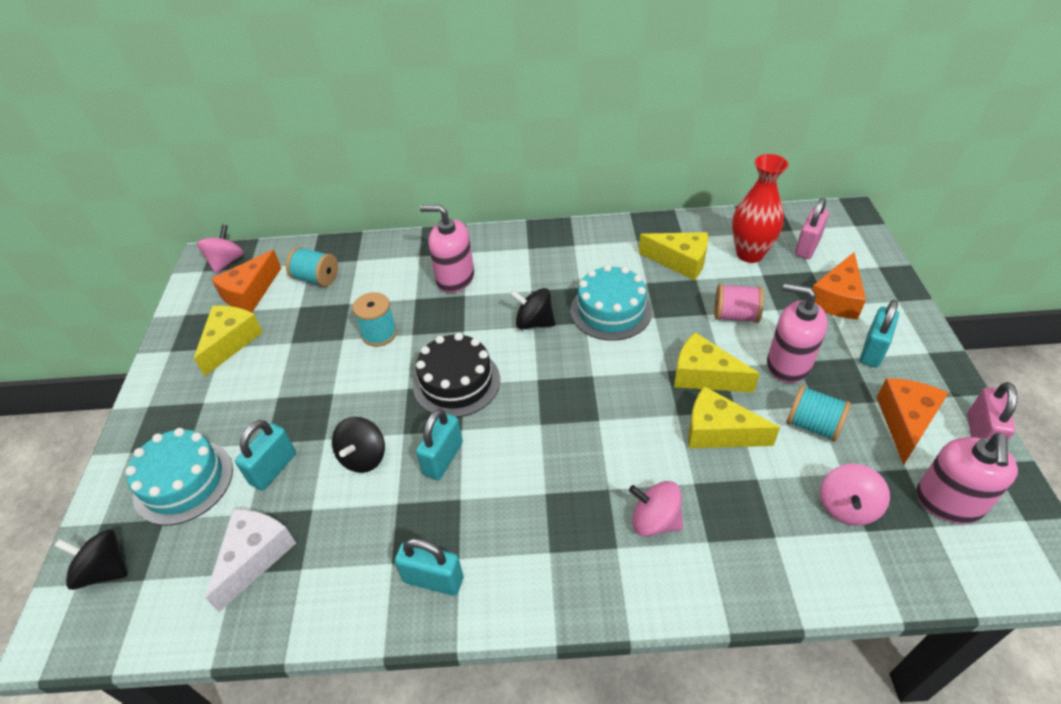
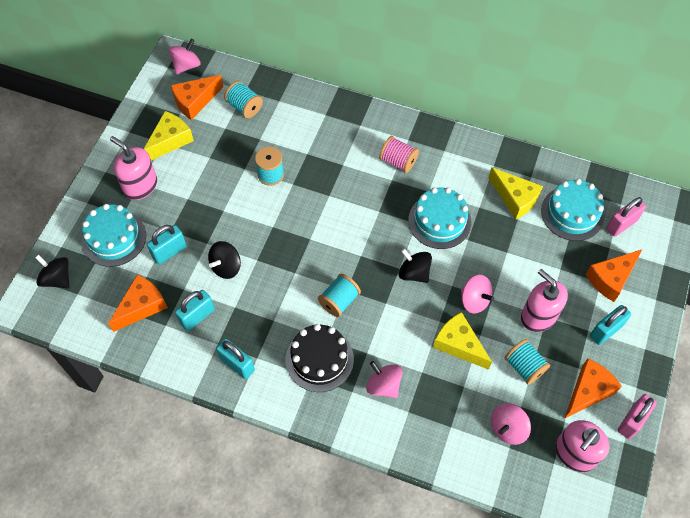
camera: 20 degrees right, 15 degrees up
(255, 557) = (142, 306): white cheese -> orange cheese
(443, 459) = (274, 288): turquoise padlock -> turquoise padlock (197, 316)
(455, 278) = (342, 147): pink soap dispenser -> pink soap dispenser (140, 186)
(456, 382) = (306, 235): black cake -> black cake (319, 359)
(534, 322) = (380, 209): black spinning top -> black spinning top (414, 273)
(537, 440) = (339, 301): none -> turquoise spool
(704, 376) = (474, 300): yellow cheese -> pink spinning top
(735, 316) = (526, 262): pink spool -> pink spool (398, 161)
(750, 254) = (572, 213): red vase -> turquoise cake

